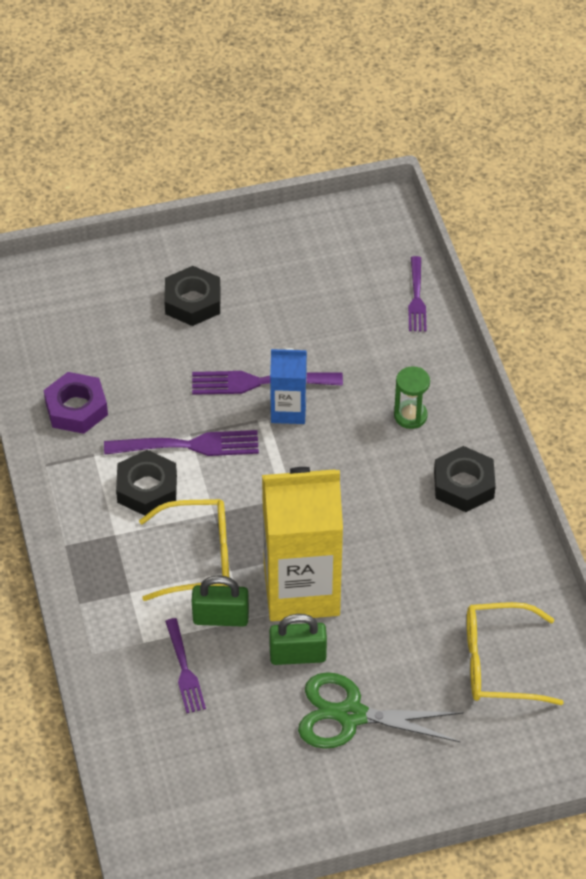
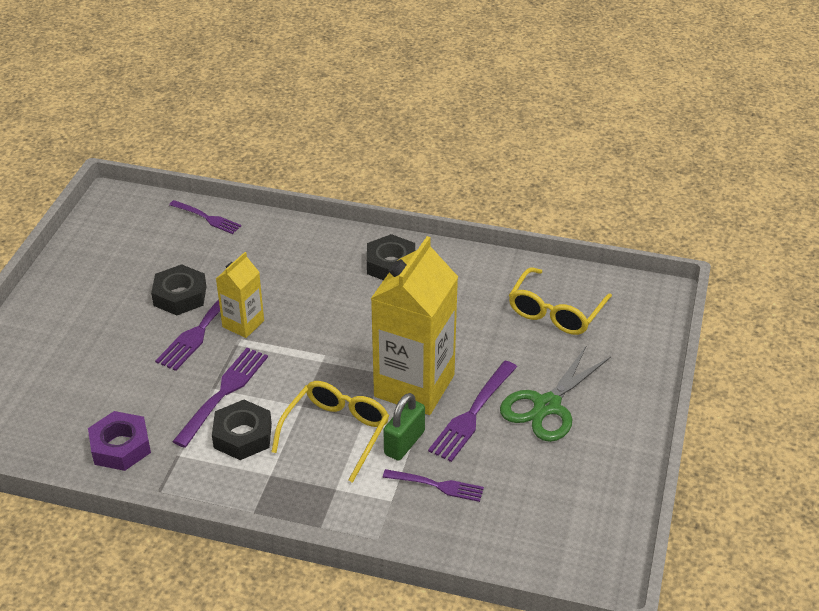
camera: 60 degrees left, 10 degrees down
(192, 302) = (86, 333): black nut -> black nut (180, 296)
(288, 410) = (243, 324): blue carton -> yellow carton
(298, 655) = (473, 413): green padlock -> purple fork
(410, 416) = (308, 264): green hourglass -> none

